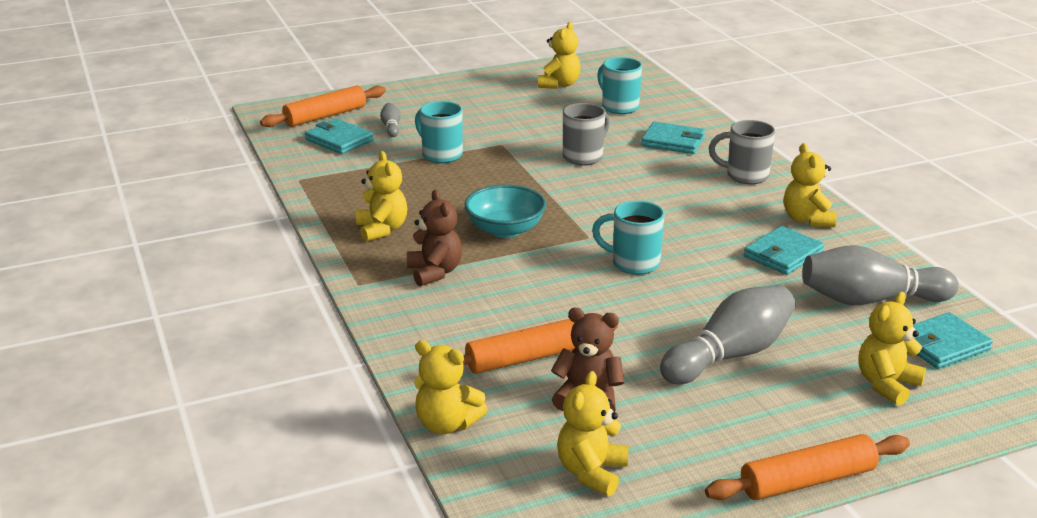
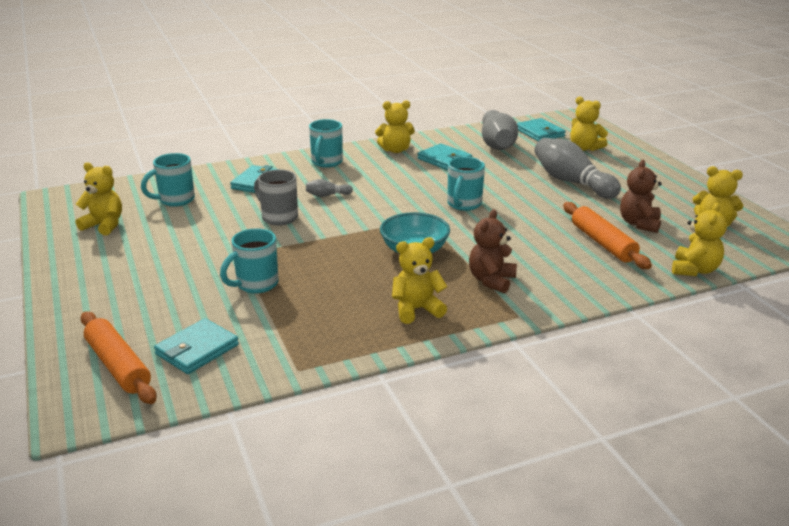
camera: 90 degrees left, 0 degrees up
(391, 127) = (173, 317): grey bowling pin -> grey bowling pin (327, 195)
(435, 272) = (491, 280): brown teddy bear -> brown teddy bear turned 45 degrees counterclockwise
(745, 176) = (326, 162): grey mug -> turquoise mug
(807, 481) = (682, 172): orange rolling pin -> none

